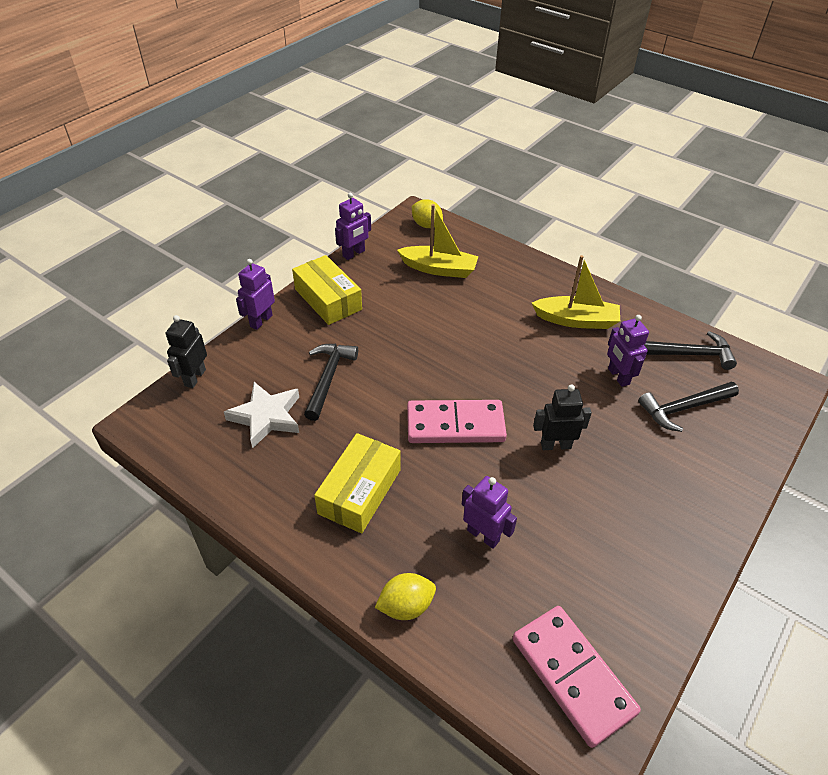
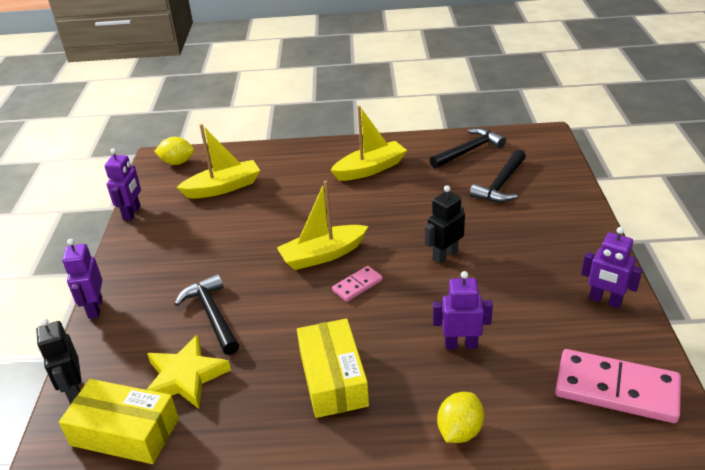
camera: 35 degrees left, 10 degrees down
(266, 417) = (185, 377): white star -> yellow star
(328, 299) = (145, 258): yellow box -> yellow box (125, 432)
(455, 379) = (323, 255): none -> yellow boat
(455, 424) = (357, 285): pink domino -> pink domino, size x0.50
(618, 376) = (438, 189): purple robot -> purple robot (605, 301)

